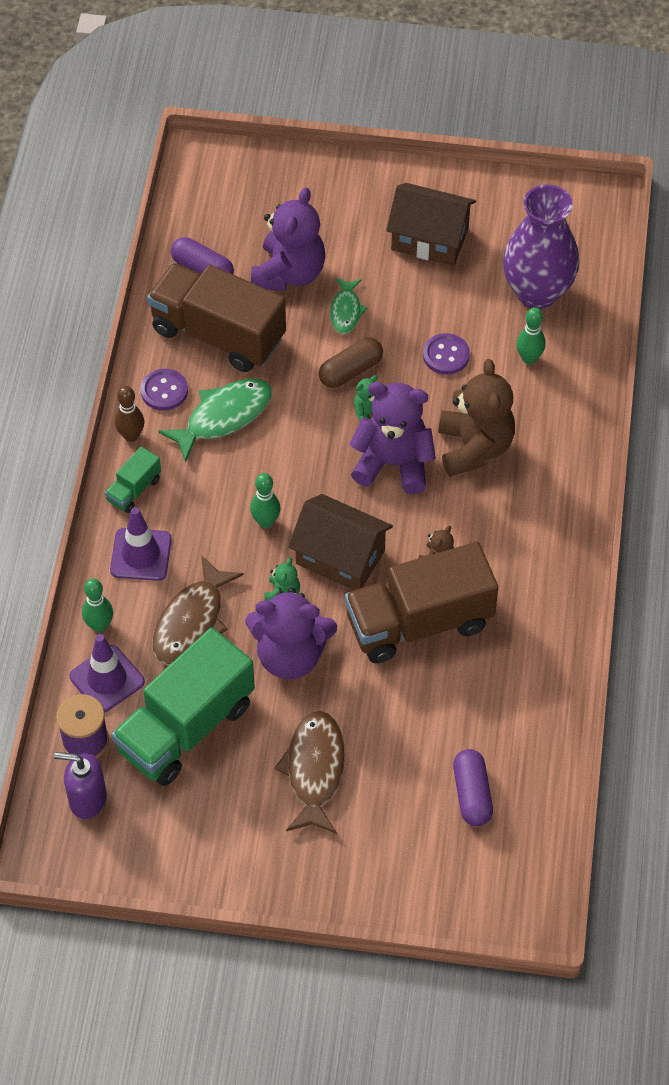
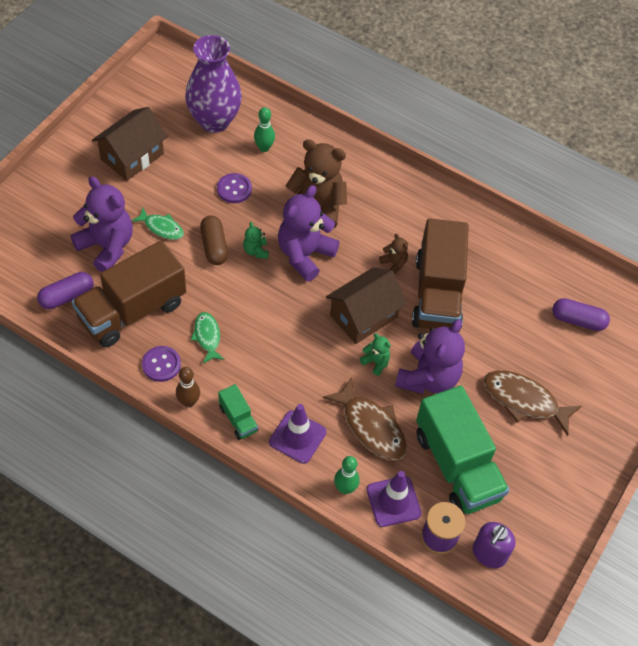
camera: 70 degrees left, 0 degrees up
(224, 417) = (207, 337): green fish -> green fish, size x0.60
(265, 521) = (311, 347): green bowling pin -> none

